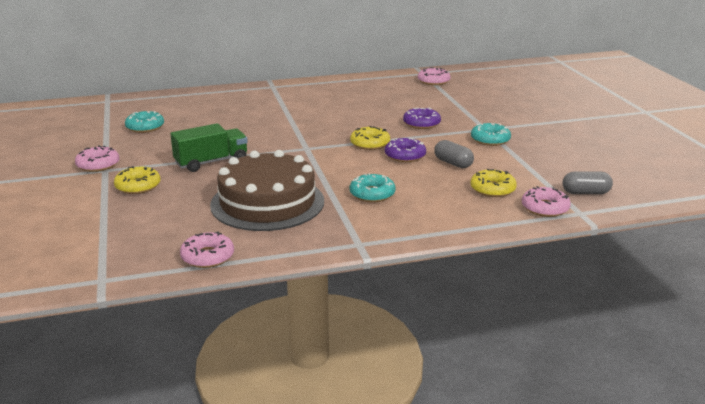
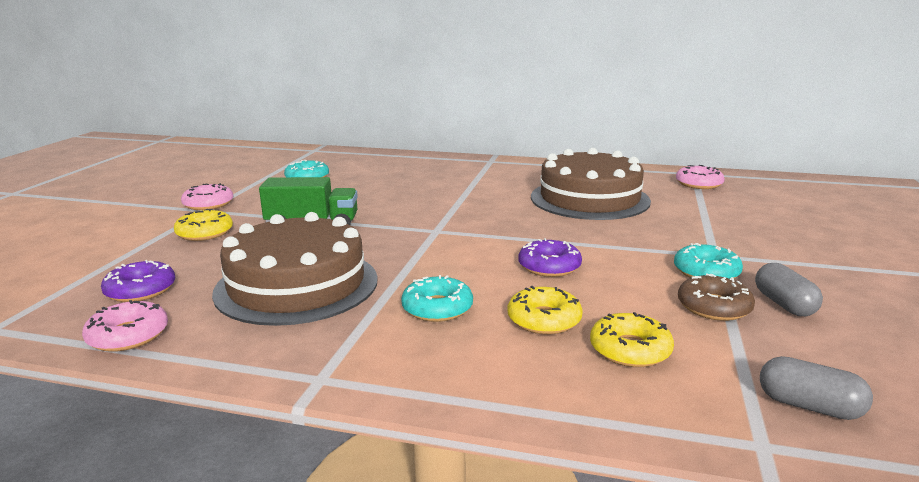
camera: 30 degrees right, 5 degrees down
(370, 144) = (521, 241): yellow donut -> yellow donut (544, 320)
(378, 105) = (589, 199): none -> brown cake
(421, 123) = (623, 230): purple donut -> purple donut (140, 290)
(453, 163) = (608, 293): grey capsule -> grey capsule (784, 304)
(510, 158) = (714, 307): none -> brown donut
(545, 208) = (695, 412): pink donut -> none

